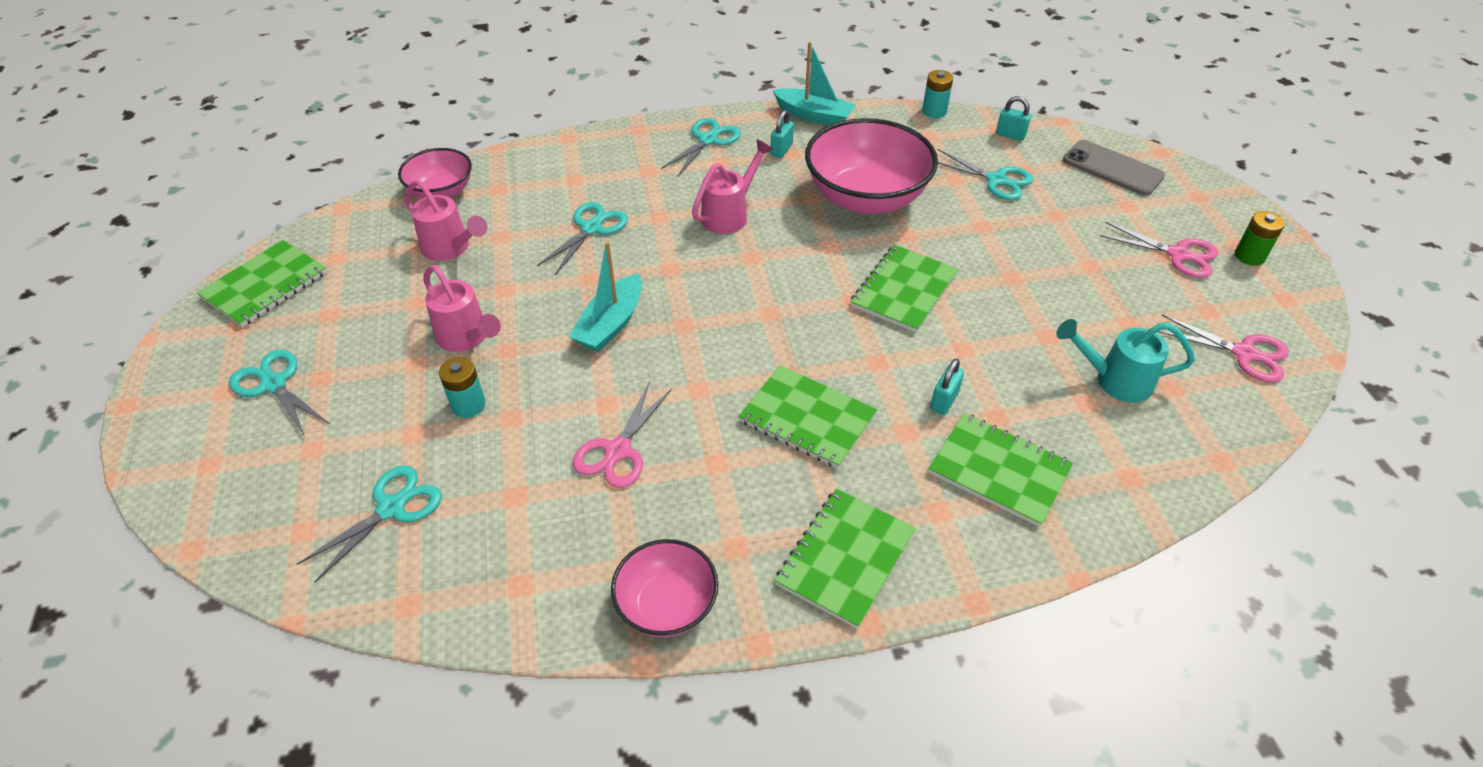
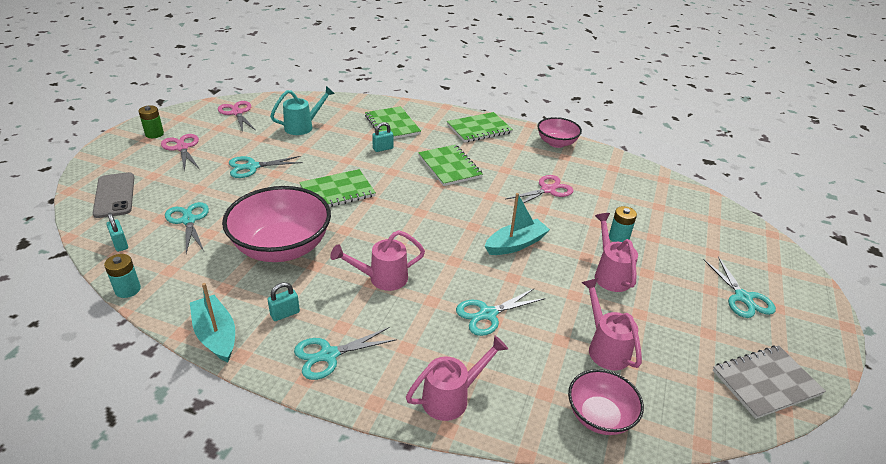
camera: 150 degrees left, 10 degrees down
(265, 285) = (766, 383): green notebook -> grey notebook
(392, 508) = (668, 211): turquoise scissors -> turquoise scissors (252, 167)
(579, 155) = (452, 397): none -> pink watering can
(1115, 380) = (303, 126): turquoise watering can -> turquoise watering can turned 75 degrees counterclockwise

